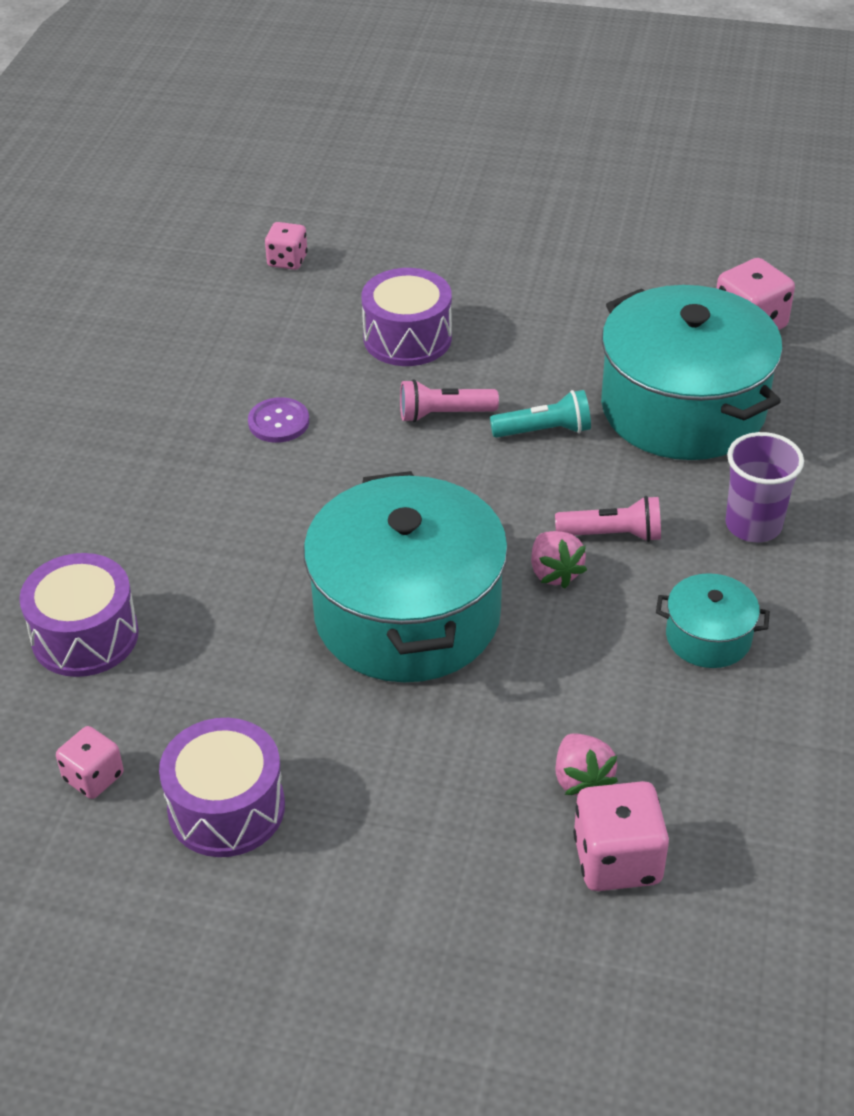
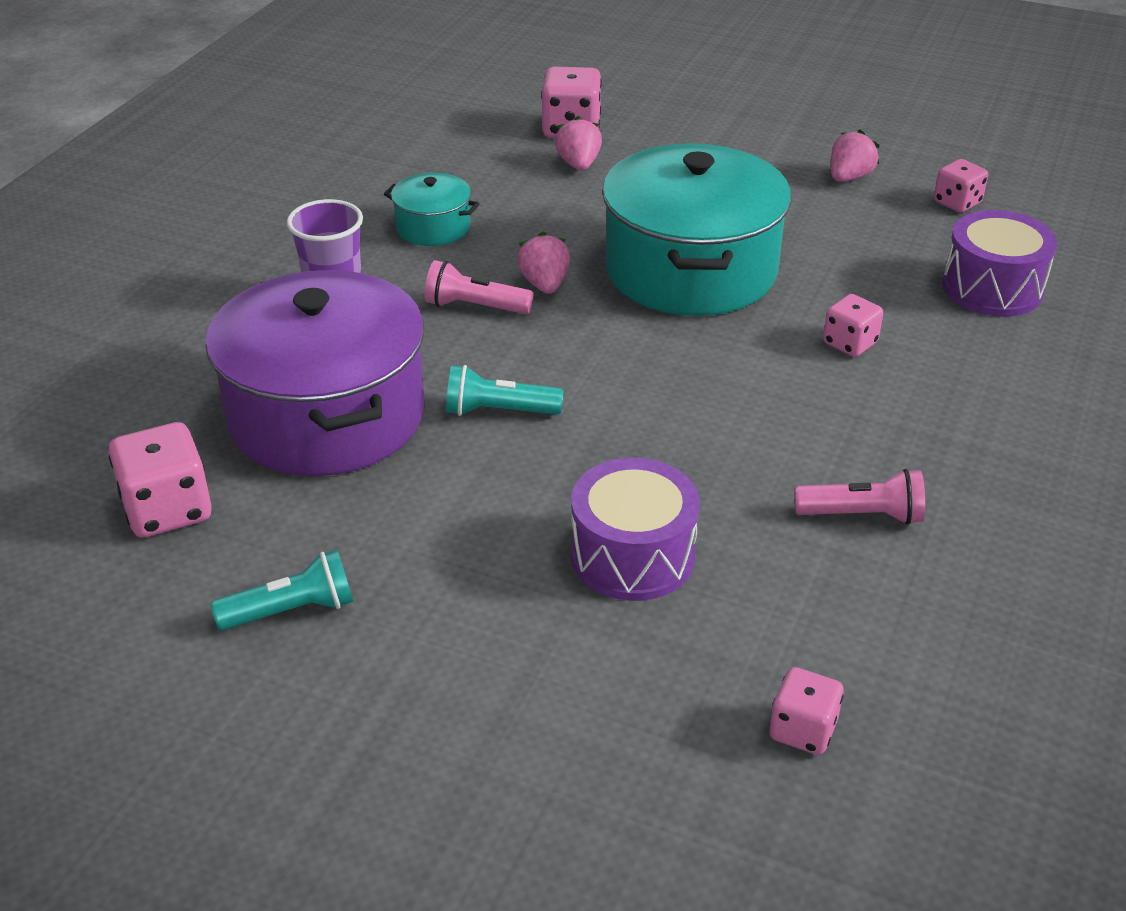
camera: 170 degrees left, 5 degrees down
(226, 808) = (849, 177): purple drum -> pink strawberry
(242, 543) = (850, 343): none -> pink dice
(278, 422) = (813, 462): purple button -> none
(444, 414) = (610, 445): pink flashlight -> pink flashlight (862, 515)
(620, 279) = (292, 610): none -> turquoise flashlight
(683, 408) = (327, 415): turquoise pot -> purple pot

